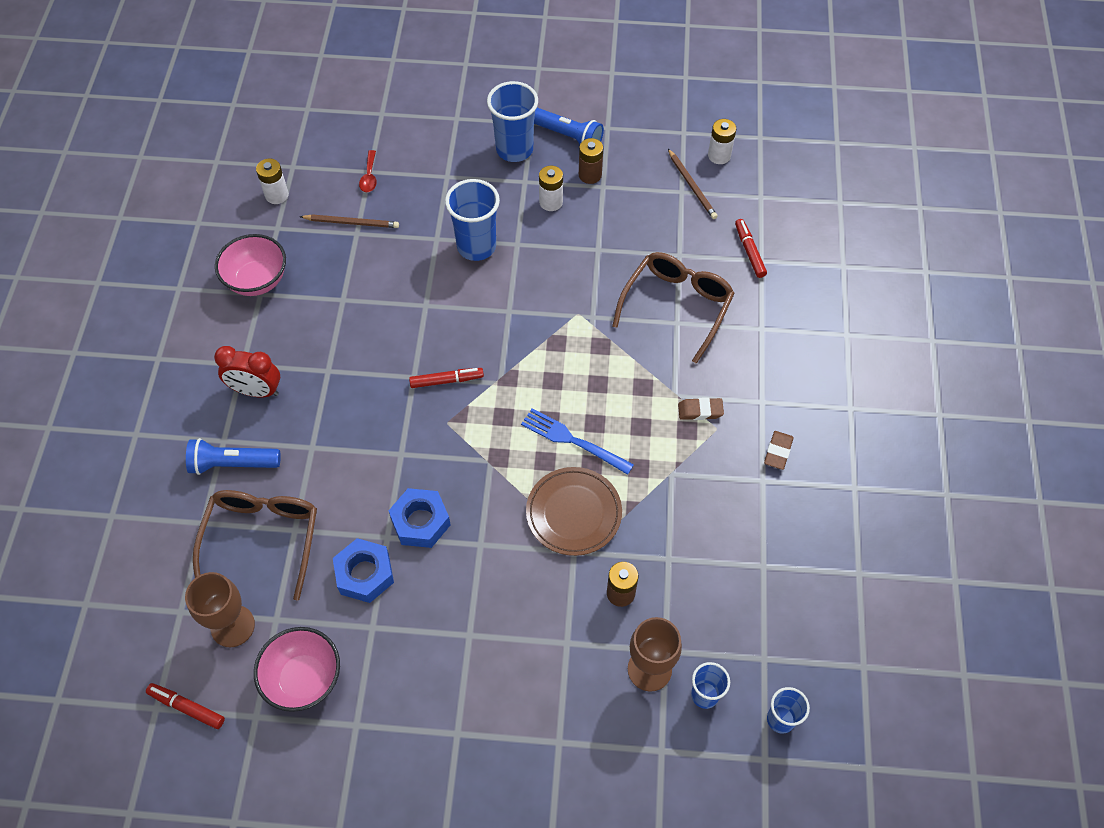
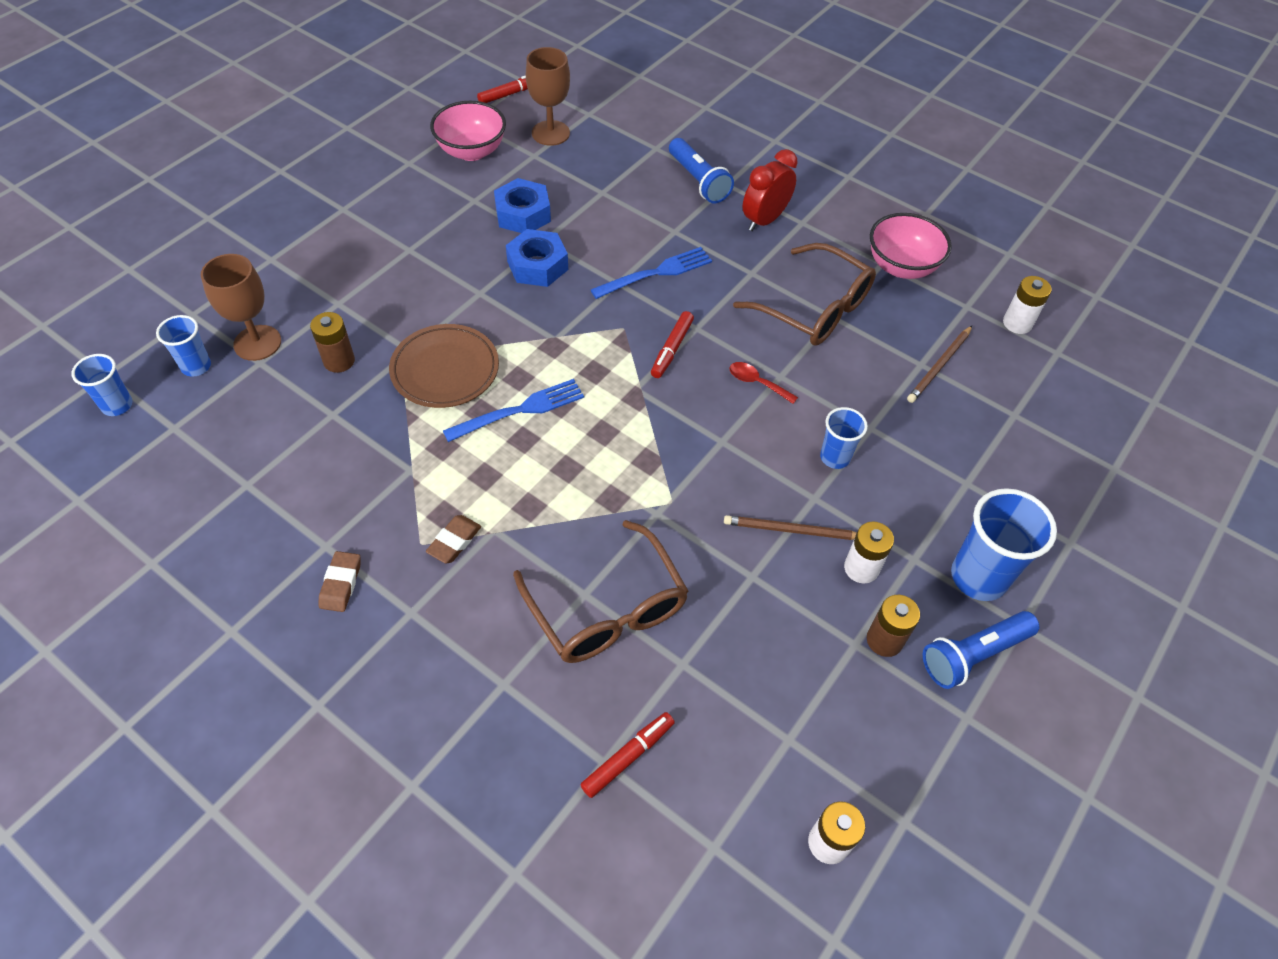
camera: 120 degrees right, 5 degrees down
(232, 463) = (698, 181): blue flashlight -> blue flashlight turned 120 degrees clockwise
(263, 538) = (611, 173): brown glasses -> brown glasses (815, 309)
(369, 176) = (1005, 410): red spoon -> red spoon (757, 383)
(372, 433) = (656, 273): none -> blue fork
(476, 246) = (835, 457): blue cup -> blue cup, size x0.58
(692, 186) = (790, 760): brown pencil -> brown pencil (791, 530)
(749, 251) = (628, 757): red marker -> red marker turned 60 degrees counterclockwise
(778, 452) = (341, 584): brown eraser -> brown eraser turned 45 degrees clockwise

